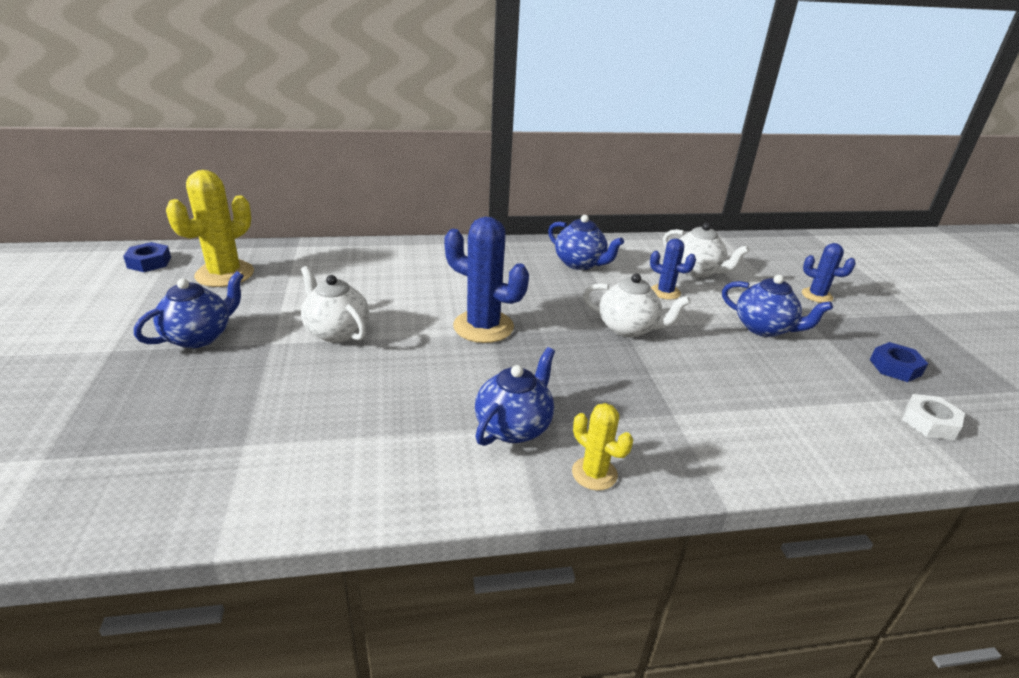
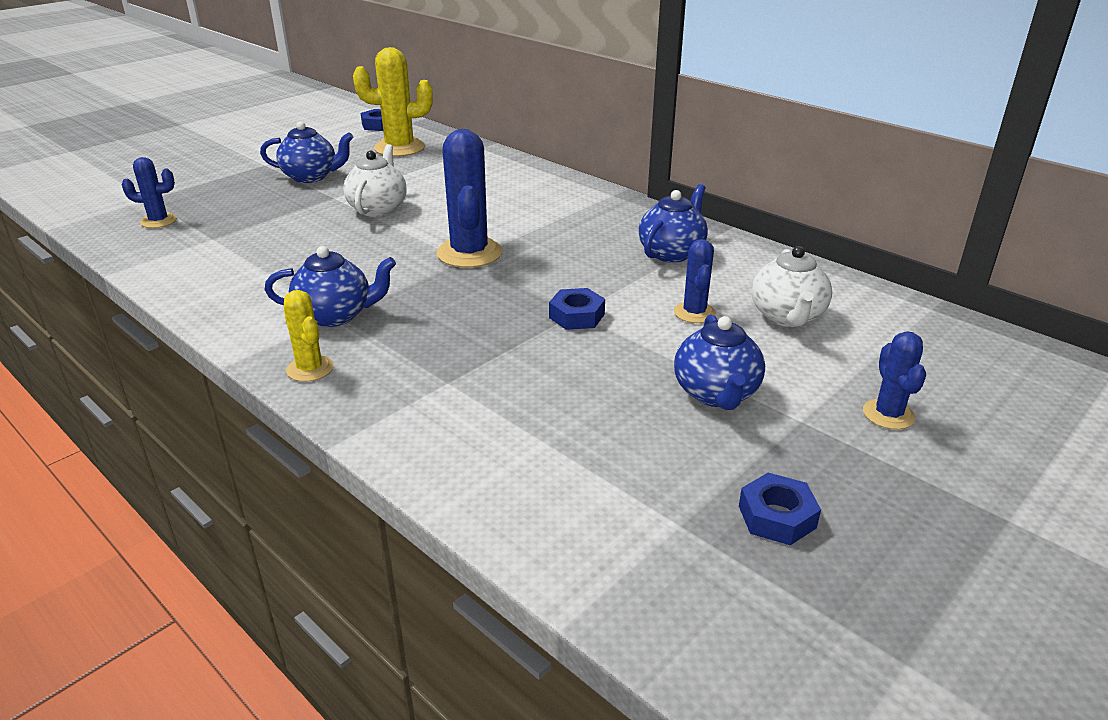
camera: 55 degrees right, 0 degrees up
(128, 469) = (158, 221): none -> blue cactus
(580, 264) = (672, 253): blue teapot -> blue teapot turned 150 degrees counterclockwise
(594, 473) = (310, 369): yellow cactus -> yellow cactus turned 45 degrees counterclockwise
(629, 328) = (576, 316): white teapot -> blue nut
(929, 422) = (661, 566): white nut -> none

